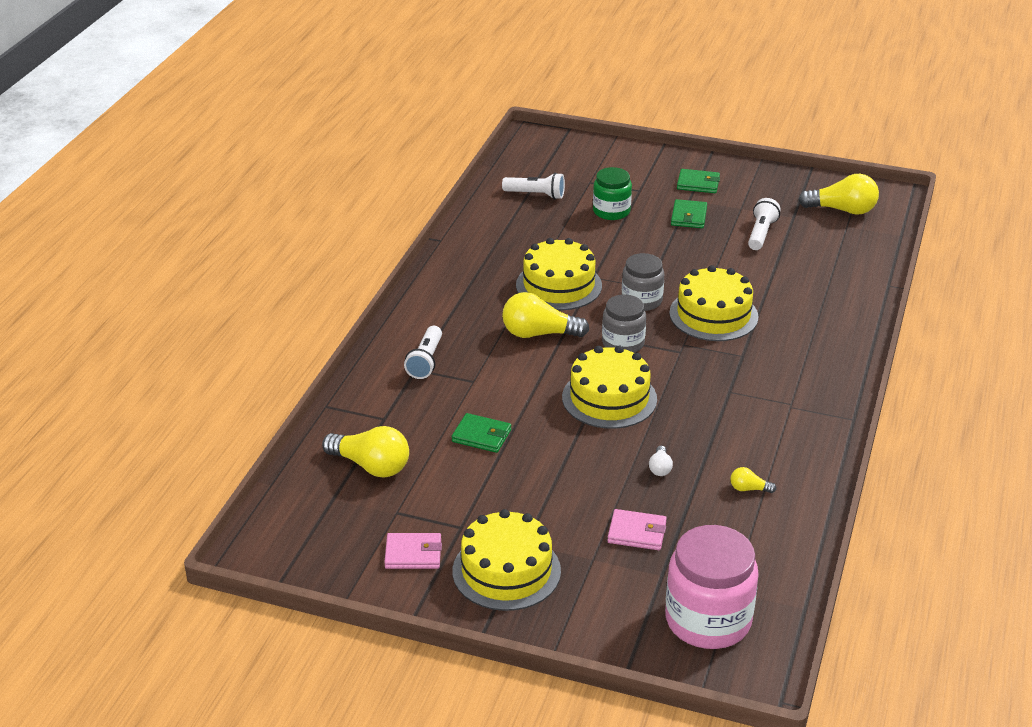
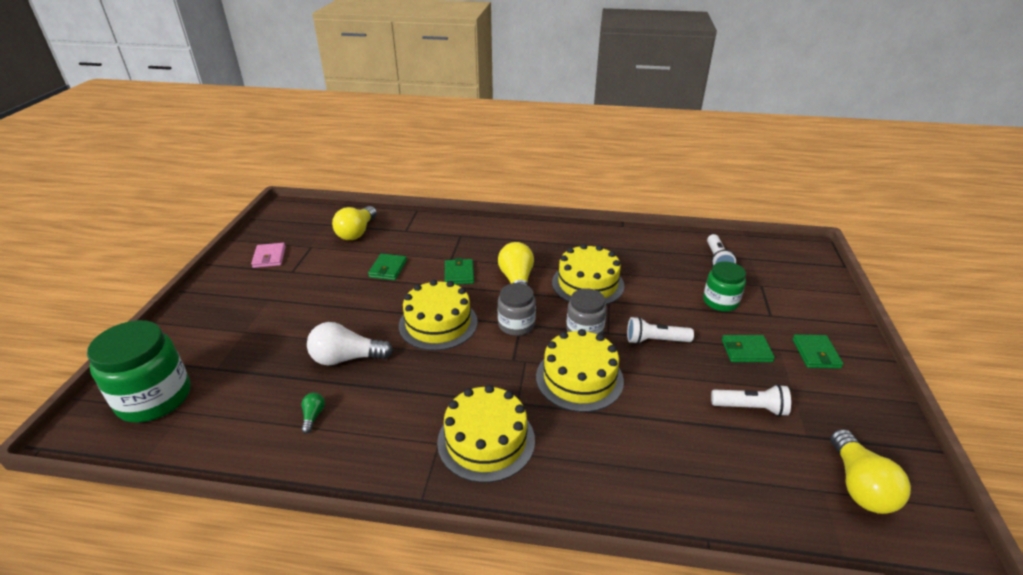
camera: 80 degrees right, 0 degrees up
(426, 361) = (470, 238): white flashlight -> white flashlight (655, 340)
(506, 571) = (243, 294): yellow cake -> yellow cake (486, 440)
(511, 376) = (459, 274): none -> green wallet
(637, 533) = (268, 351): pink wallet -> none
(660, 468) = (346, 358): white light bulb -> white light bulb, size x2.13
(708, 620) = (154, 398): pink jar -> green jar
(749, 489) = (313, 416): yellow light bulb -> green light bulb

